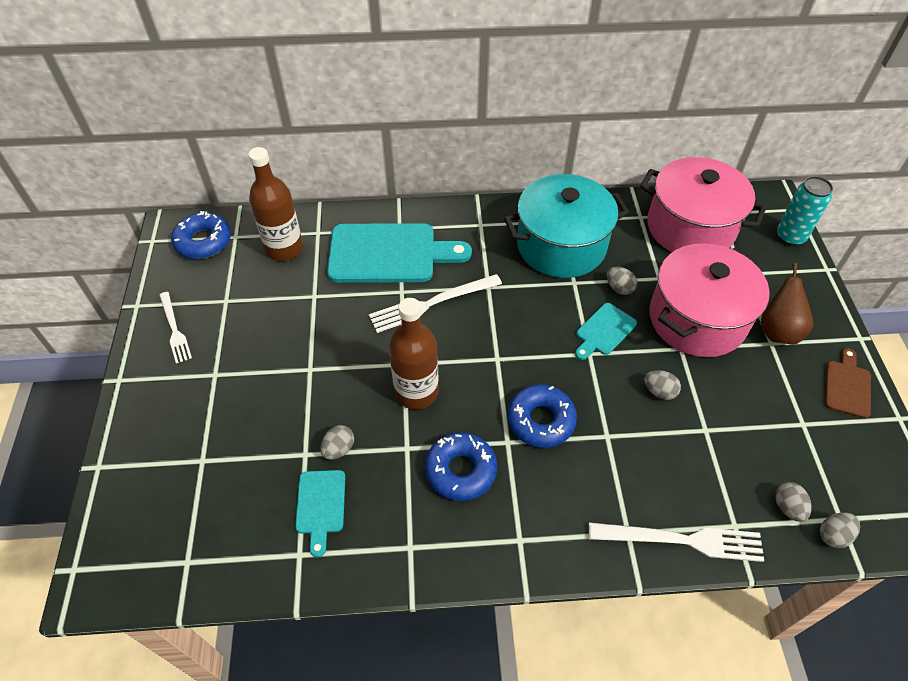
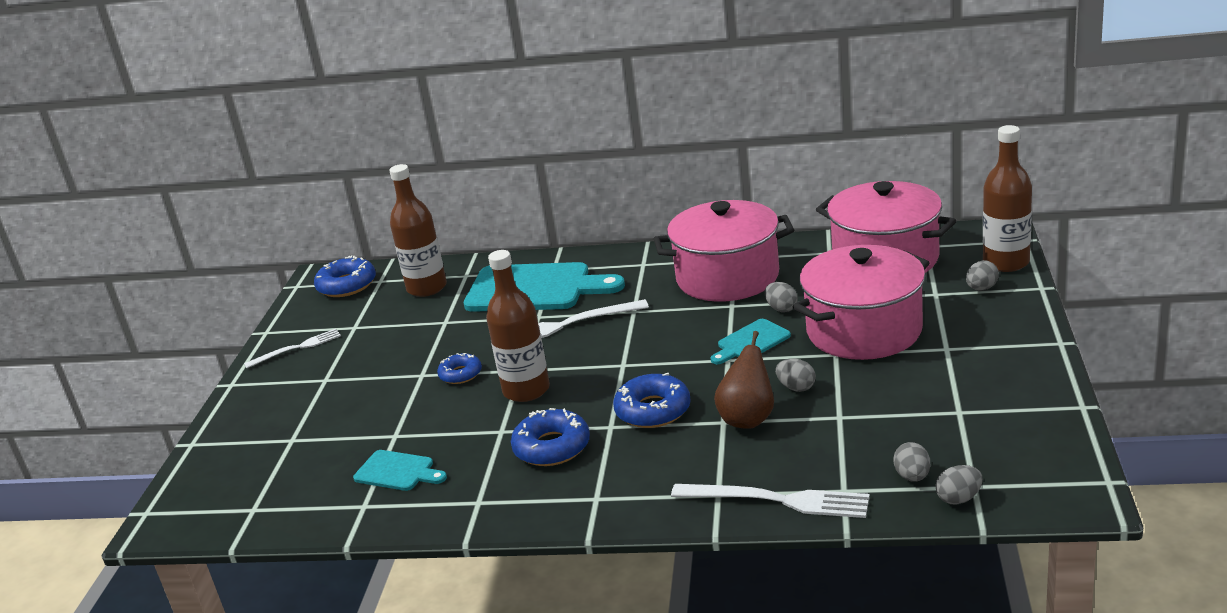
camera: 15 degrees right, 25 degrees down
(174, 329) = (297, 348): white fork -> white fork turned 105 degrees counterclockwise
(321, 506) = (397, 471): turquoise cutting board -> turquoise cutting board turned 75 degrees counterclockwise
(339, 449) = (430, 431): grey egg -> grey egg (981, 288)
(348, 369) = (460, 374): none -> blue donut
(561, 245) = (727, 277): turquoise pot -> pink pot
(777, 331) = (958, 338): brown pear -> brown pear (748, 419)
(790, 237) = (1006, 262): turquoise can -> brown bottle
(847, 386) = (1026, 381): brown cutting board -> none

